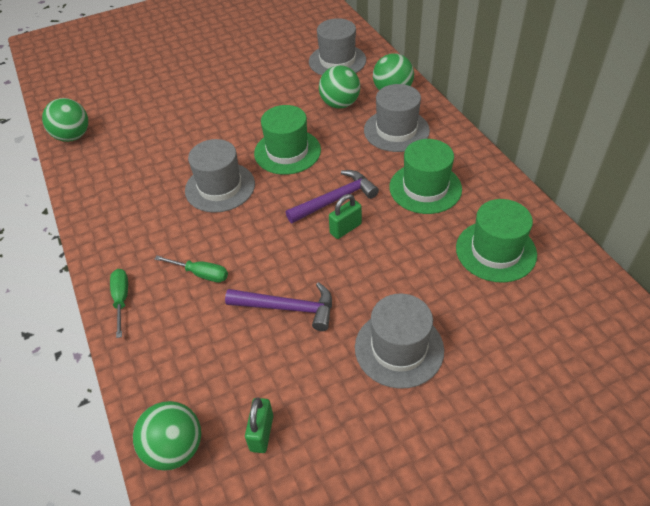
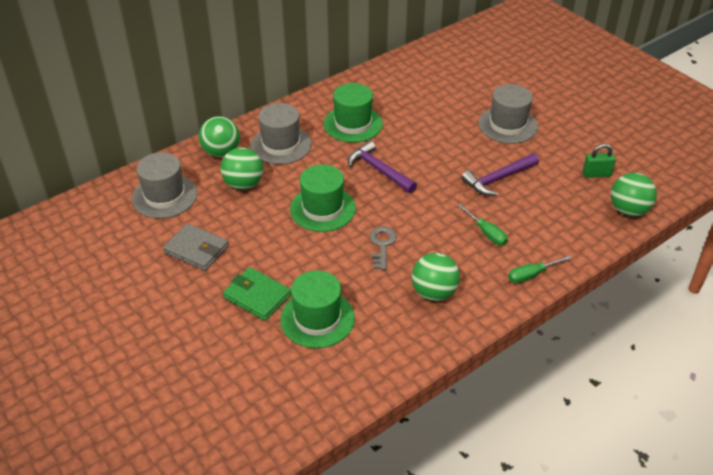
camera: 105 degrees left, 5 degrees down
(73, 136) = (327, 399): green ball -> green ball (434, 292)
(195, 106) = (257, 296): none -> green wallet
(201, 274) = (486, 233): green screwdriver -> green screwdriver turned 135 degrees clockwise
(220, 187) = (382, 245): grey hat -> grey key
(264, 77) = (196, 249): none -> grey wallet
(287, 308) = (498, 179): purple hammer -> purple hammer turned 120 degrees counterclockwise
(345, 228) = (410, 160): green padlock -> none
(496, 251) = (409, 90): green hat -> green hat (317, 319)

